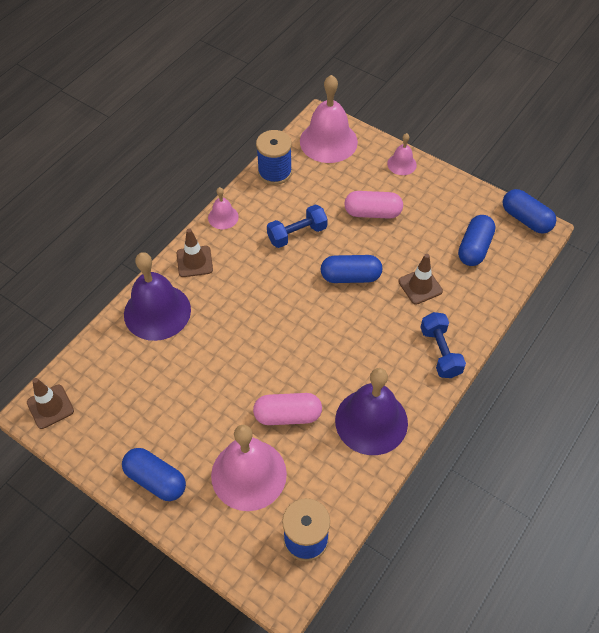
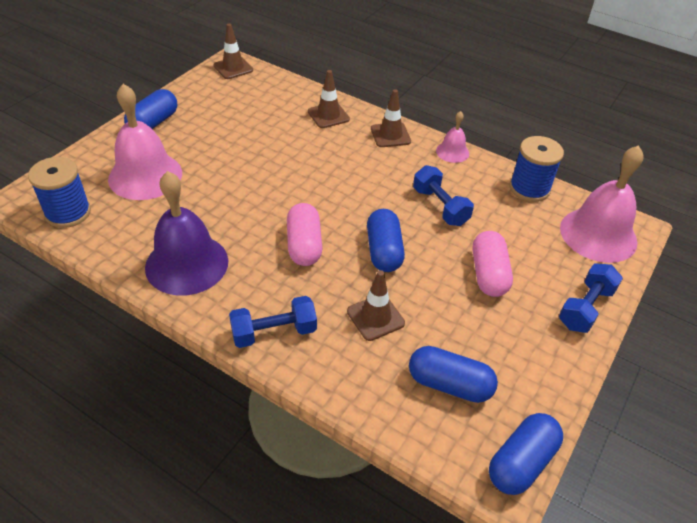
camera: 85 degrees right, 10 degrees down
(157, 312) = (328, 115): purple bell -> brown traffic cone
(288, 415) = (204, 200): pink capsule -> pink capsule (304, 245)
(402, 164) = (585, 308): pink bell -> blue dumbbell

